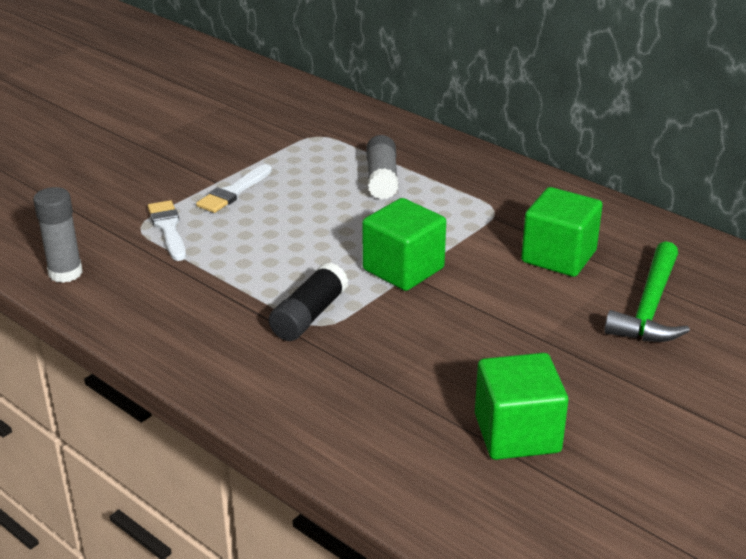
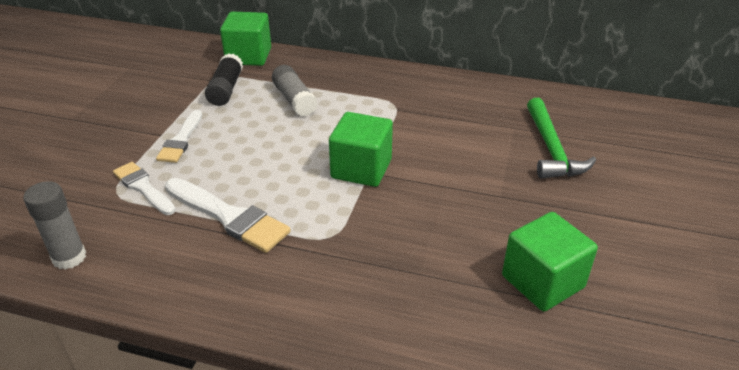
camera: 25 degrees left, 5 degrees up
(232, 278) = (229, 217): none -> white brush
(309, 315) = (315, 231): black glue stick -> black glue stick (226, 89)
(558, 256) = (464, 127): green cube -> green cube (248, 56)

